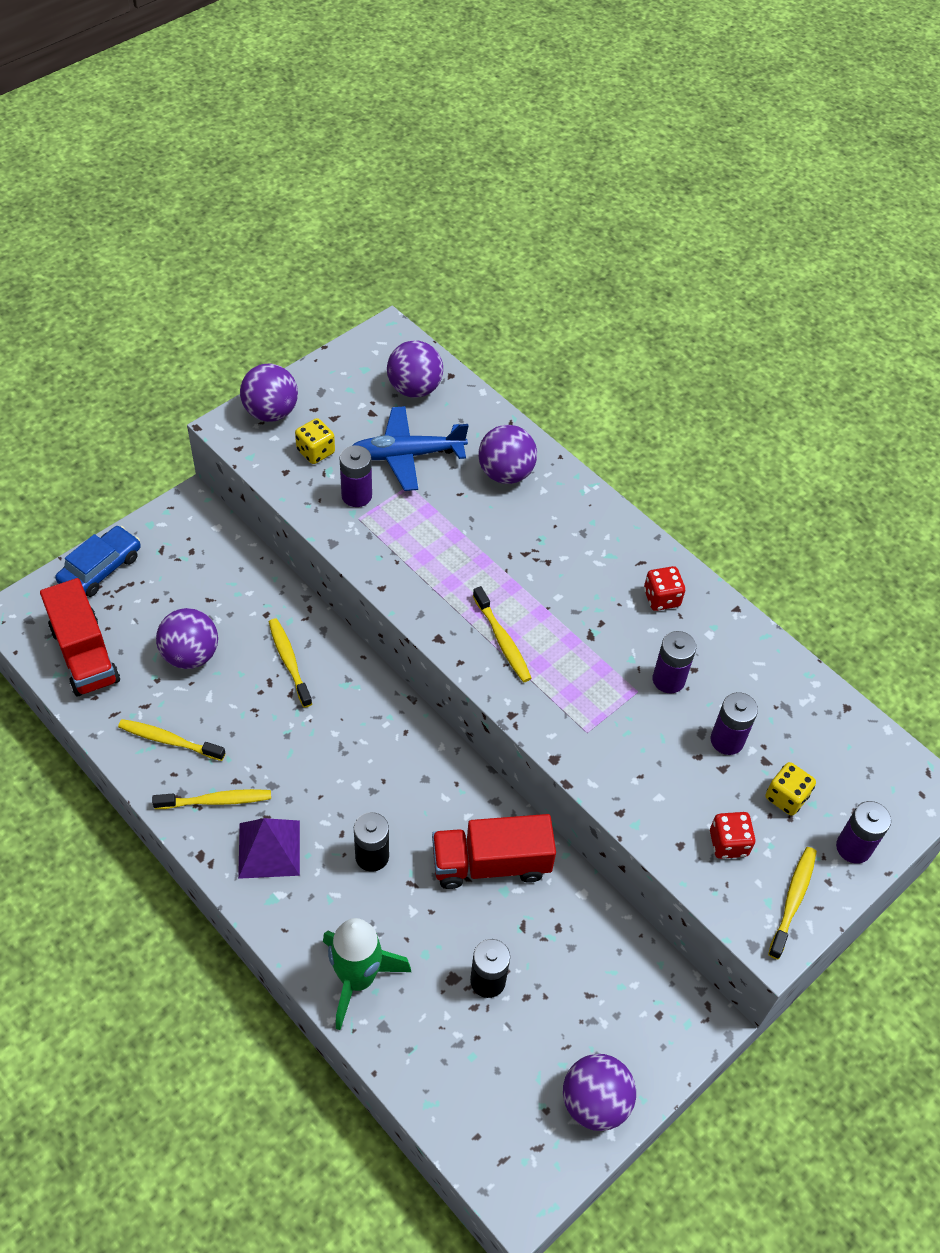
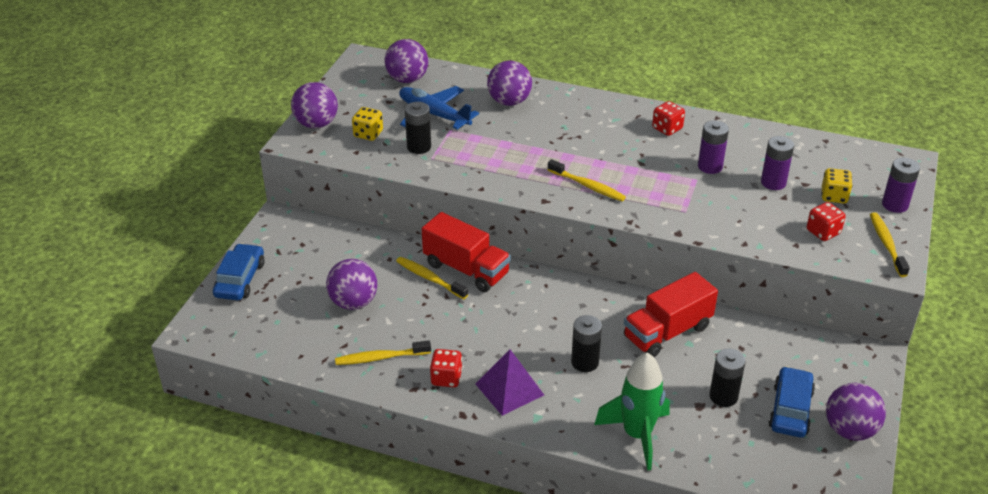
camera: 25 degrees left, 15 degrees down
(85, 654) = (271, 334): red truck -> red truck (466, 269)
(216, 801) = (446, 378): yellow toothbrush -> red dice
(356, 495) = (419, 147): purple battery -> black battery
(406, 455) = (434, 115): blue plane -> blue plane turned 75 degrees clockwise
(549, 1038) = (790, 409): none -> blue car

